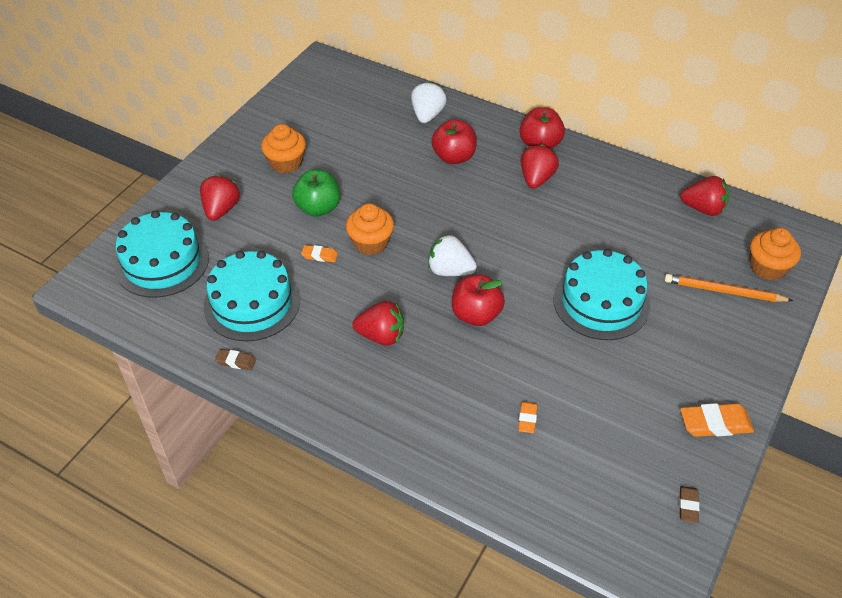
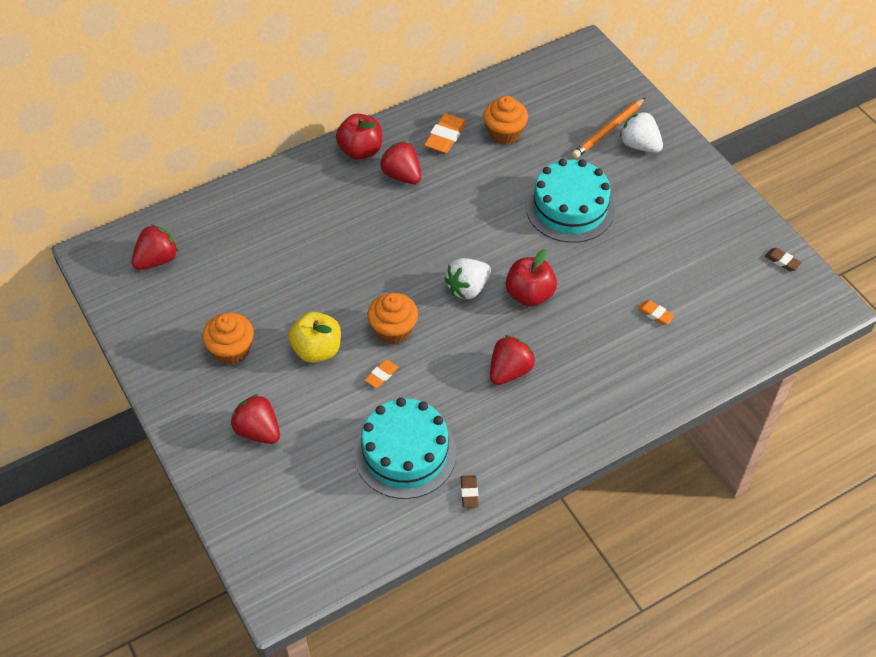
camera: 60 degrees left, 5 degrees up
(162, 262) = (297, 509): turquoise cake -> none
(236, 361) = (469, 493): brown eraser -> brown eraser turned 45 degrees counterclockwise
(318, 208) = (317, 350): green apple -> yellow apple
(427, 115) = (254, 209): white strawberry -> white strawberry (639, 145)
(454, 157) = (328, 218): red apple -> none
(703, 209) = (516, 92): red strawberry -> red strawberry (157, 260)
(715, 424) = (724, 207): orange eraser -> orange eraser (445, 137)
(767, 267) = (602, 92): orange cupcake -> orange cupcake (504, 133)

